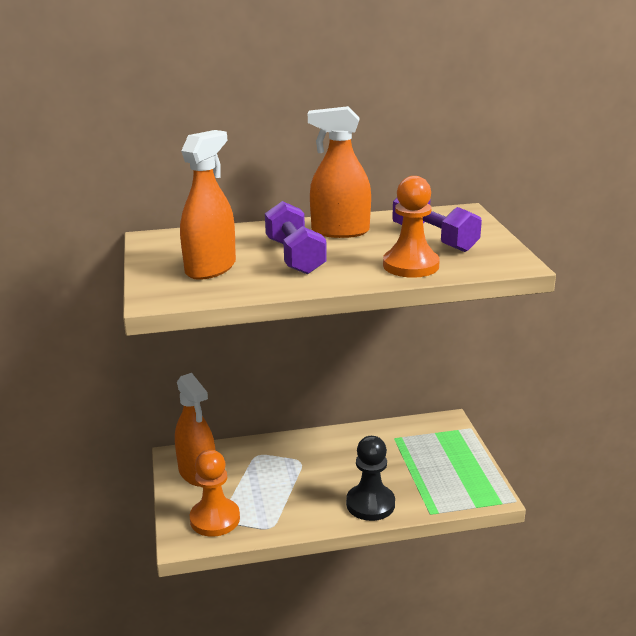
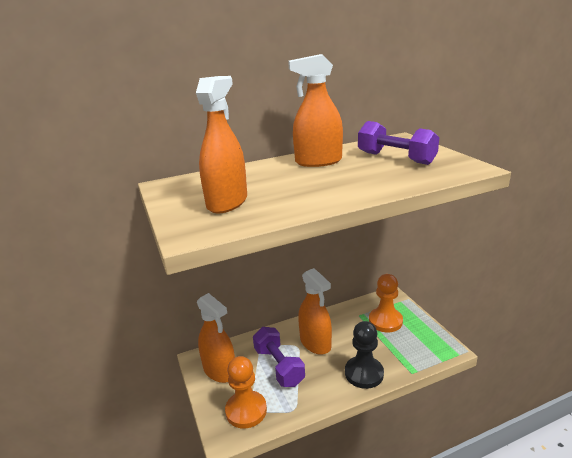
camera: 10 degrees left, 0 degrees up
(295, 257) = (295, 184): purple dumbbell -> purple dumbbell (279, 366)
(325, 461) = (315, 343): none -> orange spray bottle
(410, 265) = (394, 179): orange pawn -> orange pawn (385, 321)

